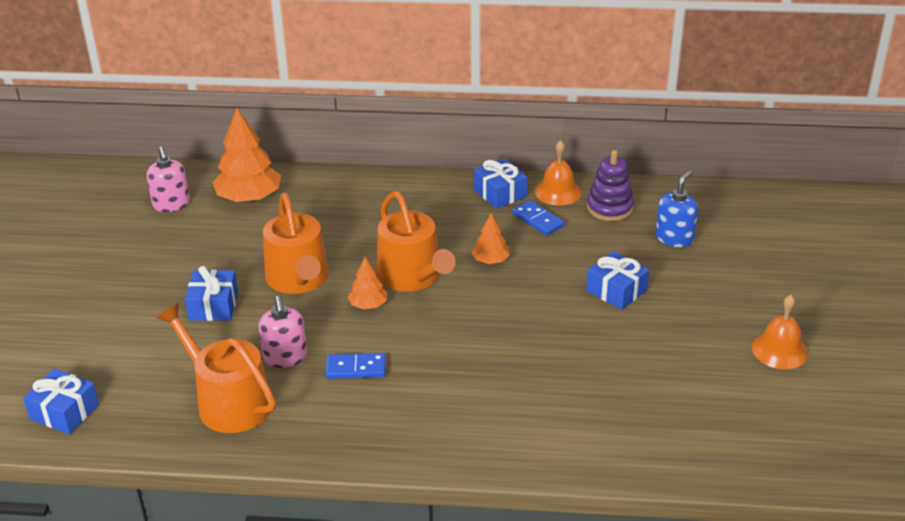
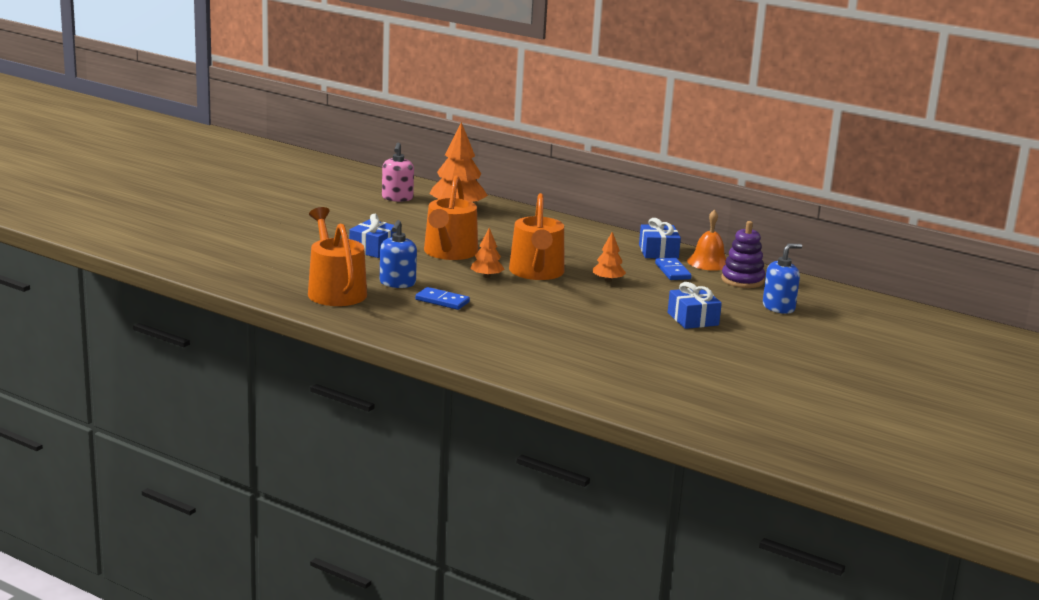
camera: 25 degrees right, 15 degrees down
(64, 412) = (223, 267): blue gift -> none
(285, 357) = (397, 283): pink soap dispenser -> blue soap dispenser
(779, 350) = (794, 381): orange bell -> none

